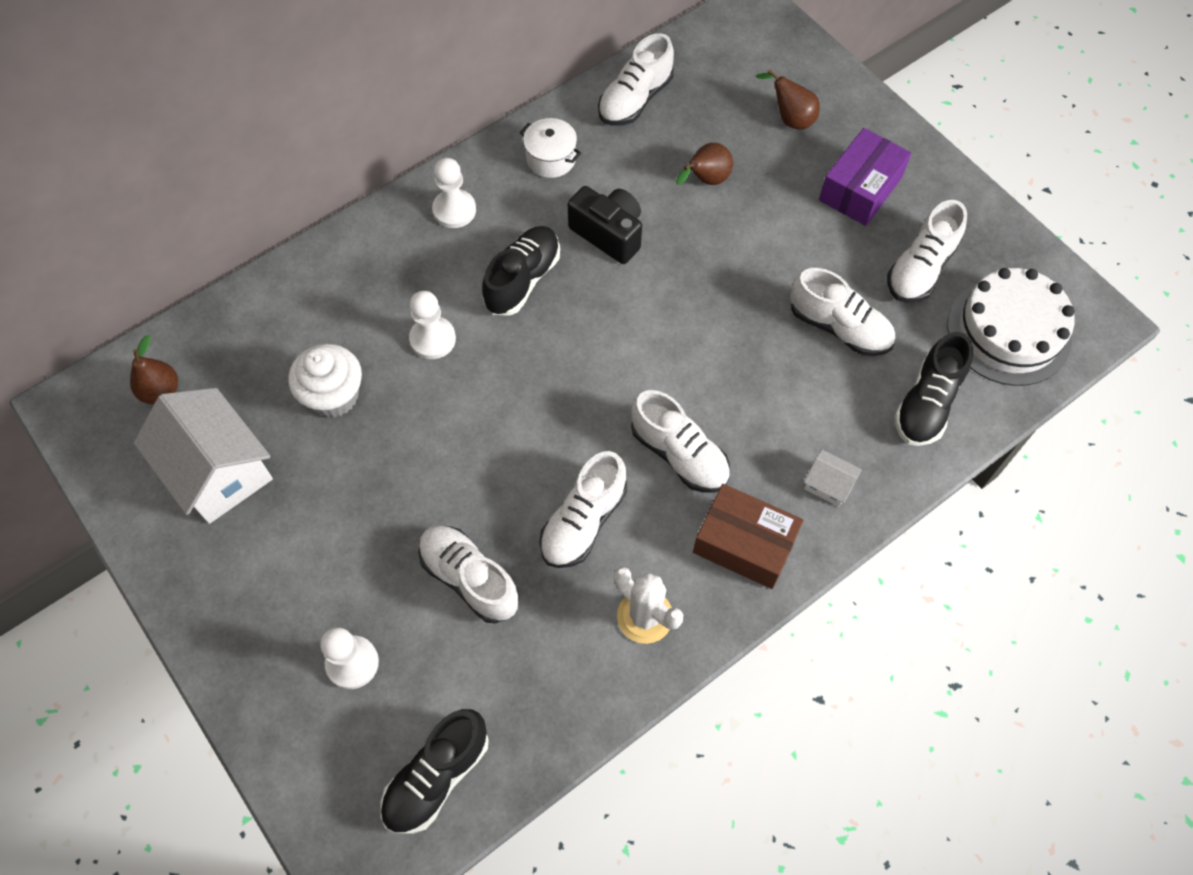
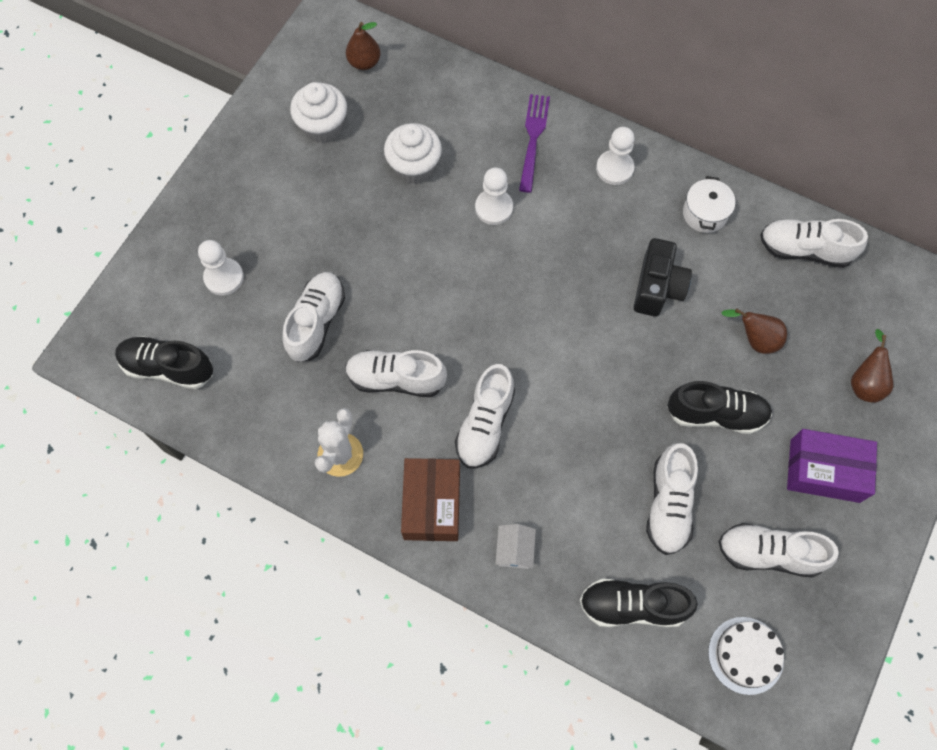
camera: 65 degrees right, 5 degrees up
(218, 470) = (323, 127): white house -> white cupcake
(372, 266) = (533, 139): none -> purple fork
(523, 280) = (579, 245): black shoe -> black shoe (716, 414)
(1008, 331) = (745, 655): white cake -> white cake, size x0.62

